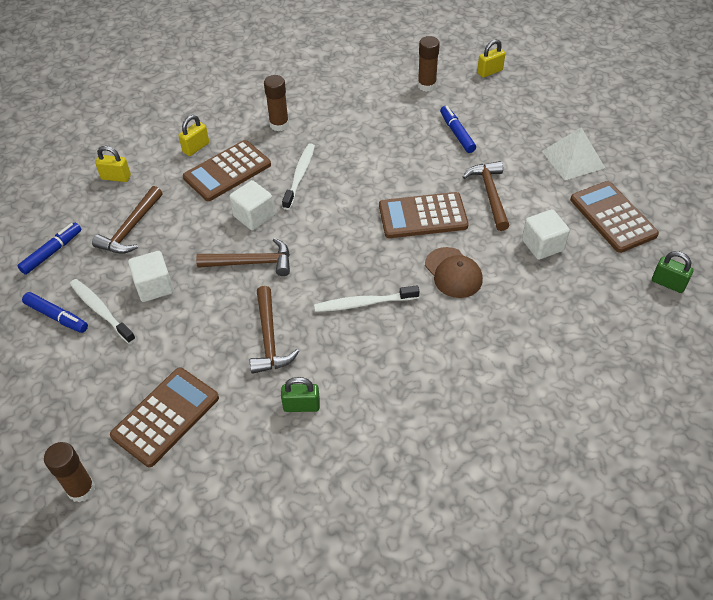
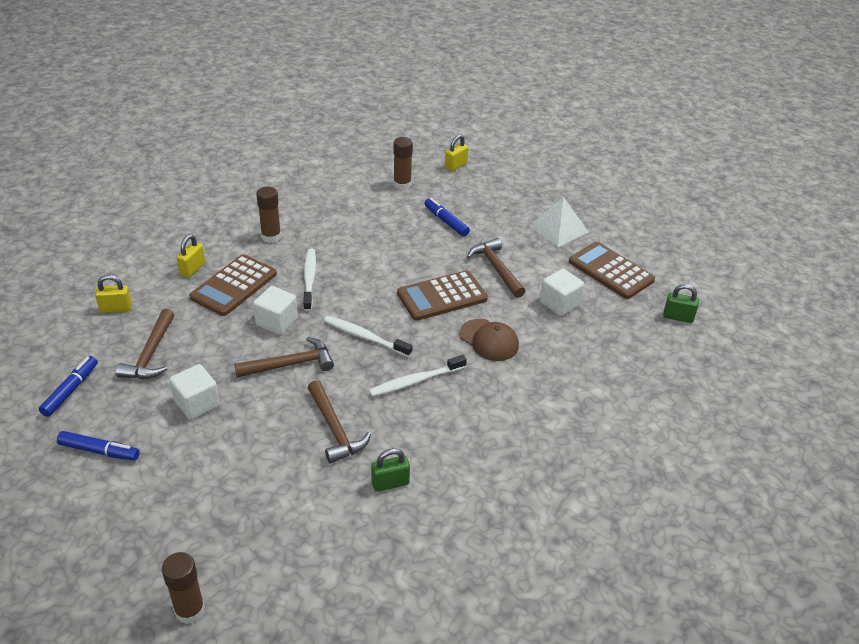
camera: 20 degrees left, 10 degrees down
(101, 310) = (147, 436): white toothbrush -> white toothbrush (365, 337)
(165, 416) = (255, 522): brown calculator -> none

